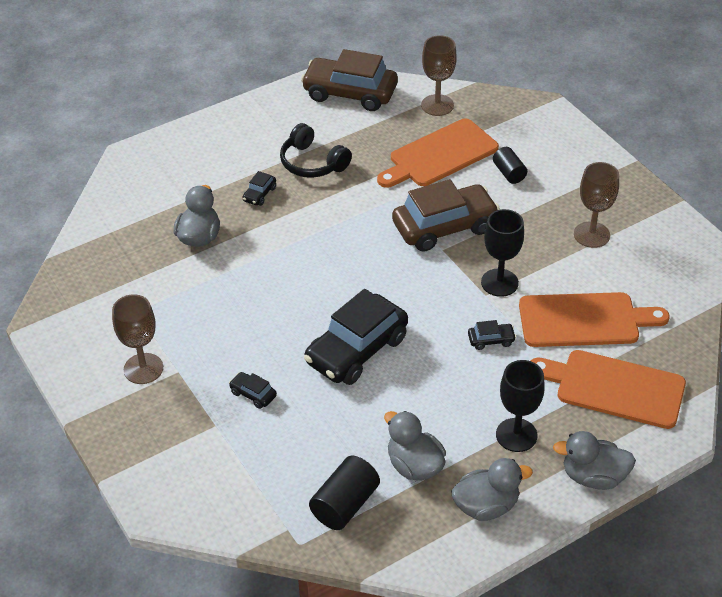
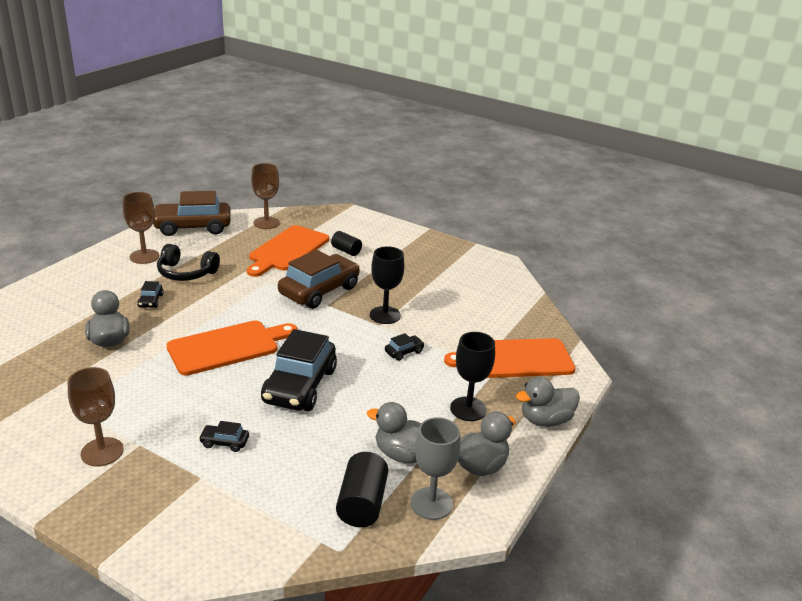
camera: 30 degrees left, 15 degrees down
(410, 528) = (431, 503): none -> grey goblet
(584, 320) = (463, 323): orange cutting board -> orange cutting board (228, 347)
(591, 235) = (430, 273): brown goblet -> brown goblet (144, 256)

